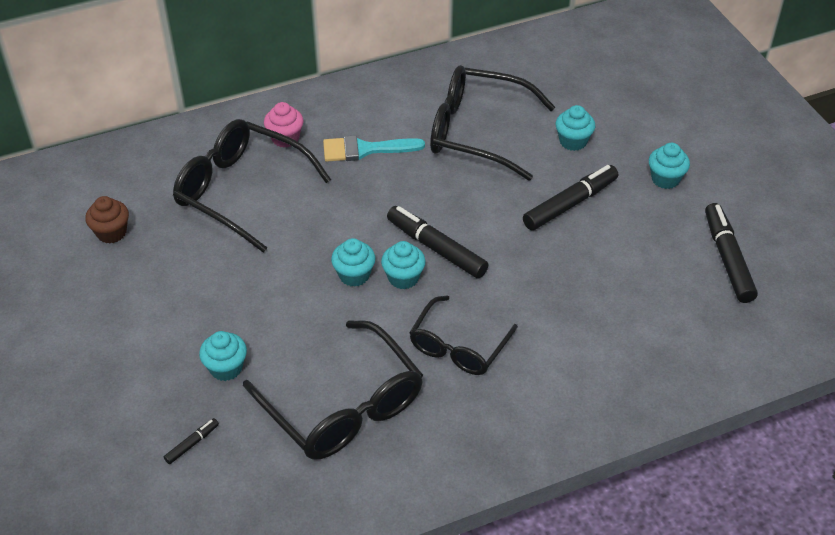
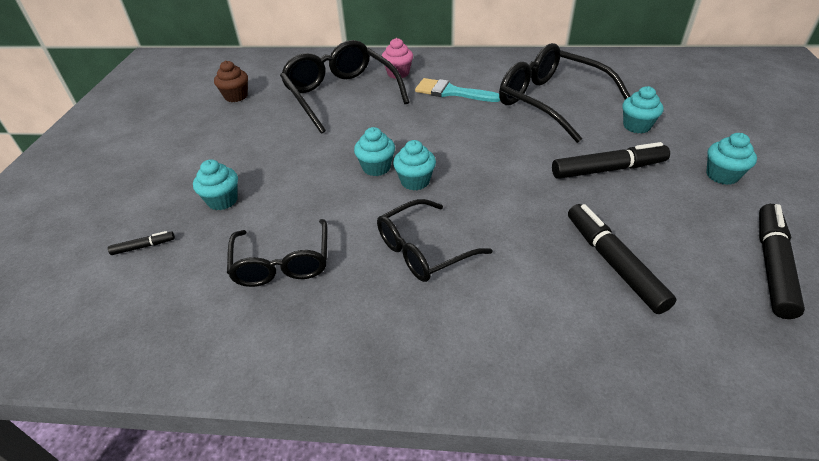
camera: 30 degrees right, 5 degrees down
(343, 406) = (282, 263): black glasses -> black glasses, size x0.64
(436, 248) = (459, 169): black marker -> black marker (613, 263)

